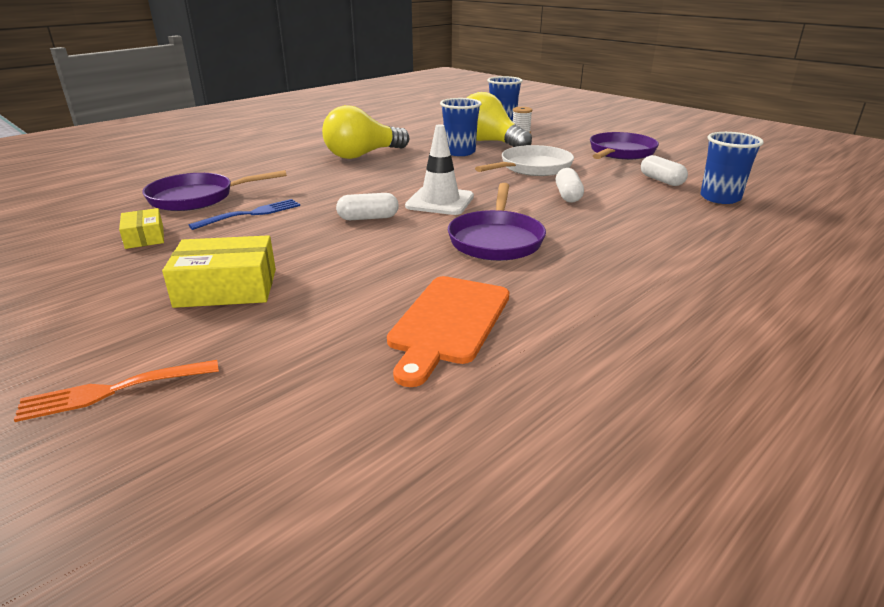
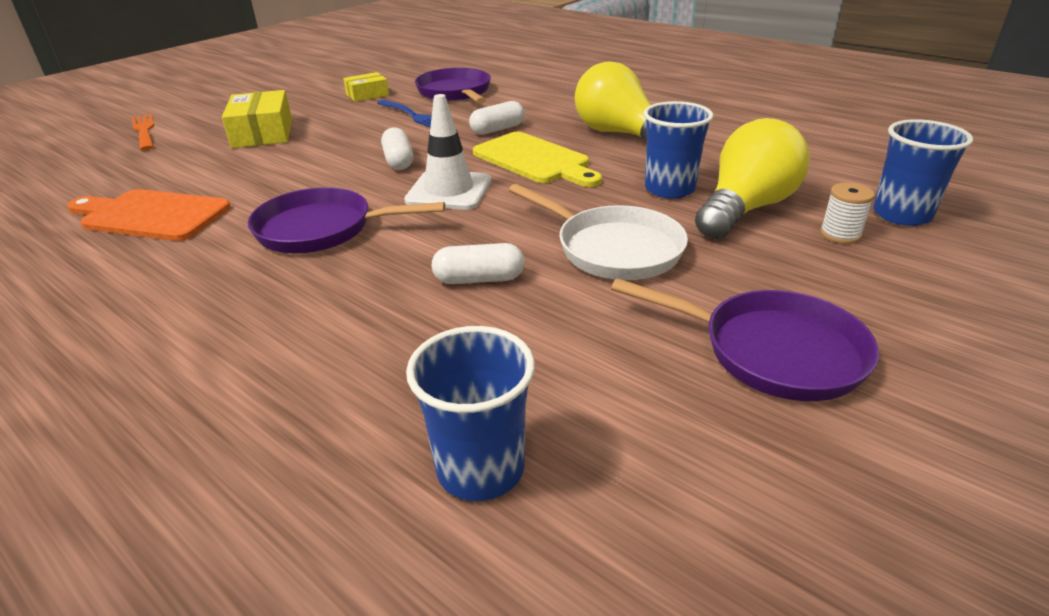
camera: 85 degrees right, 5 degrees up
(395, 177) = (534, 160): none -> yellow cutting board
(661, 180) = (583, 392): white capsule -> white capsule (497, 129)

